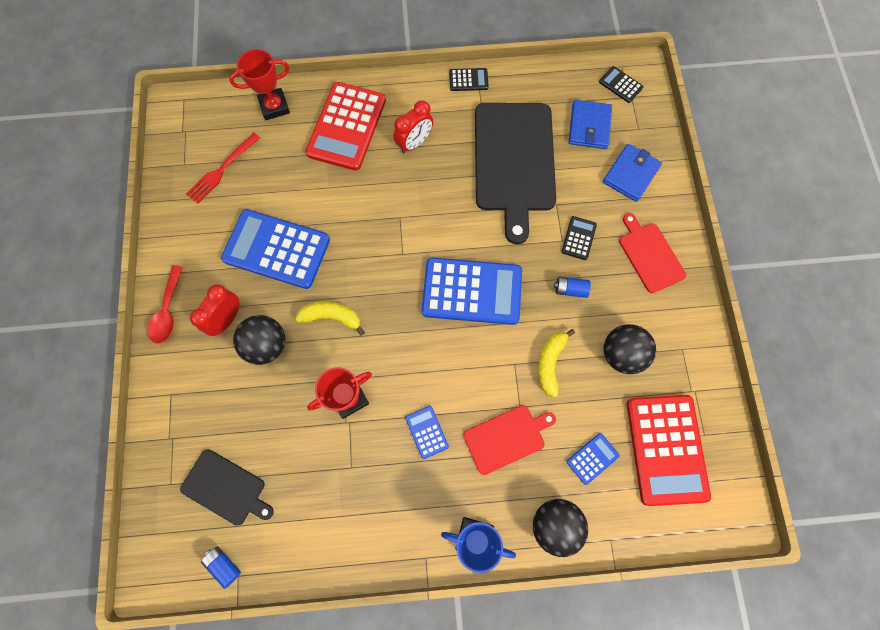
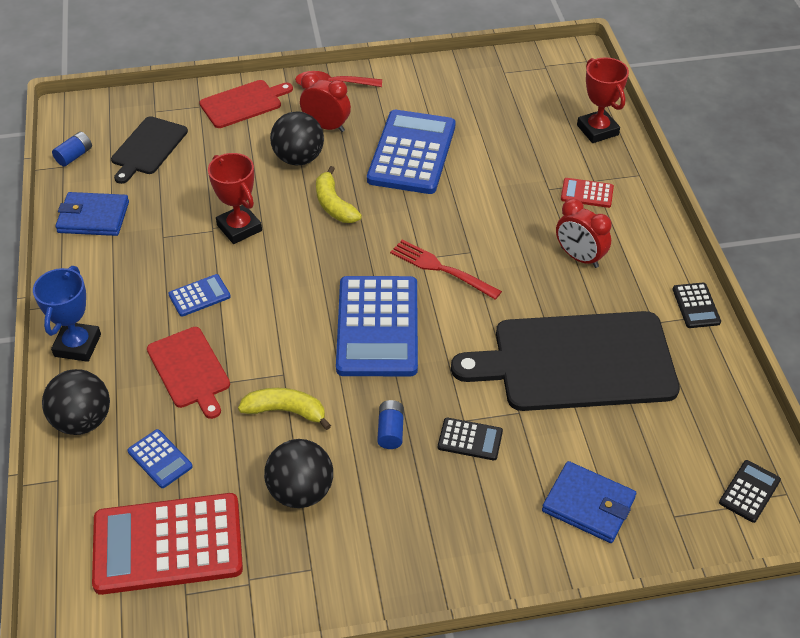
camera: 85 degrees right, 25 degrees down
(222, 170) = (503, 100): red fork -> red fork (441, 269)
(331, 317) = (334, 205): yellow banana -> yellow banana turned 150 degrees clockwise
(347, 127) = (587, 193): red calculator -> red calculator, size x0.45
(589, 126) = (659, 450): blue wallet -> blue wallet (93, 217)
(650, 255) = (455, 529): red cutting board -> red cutting board (243, 103)

